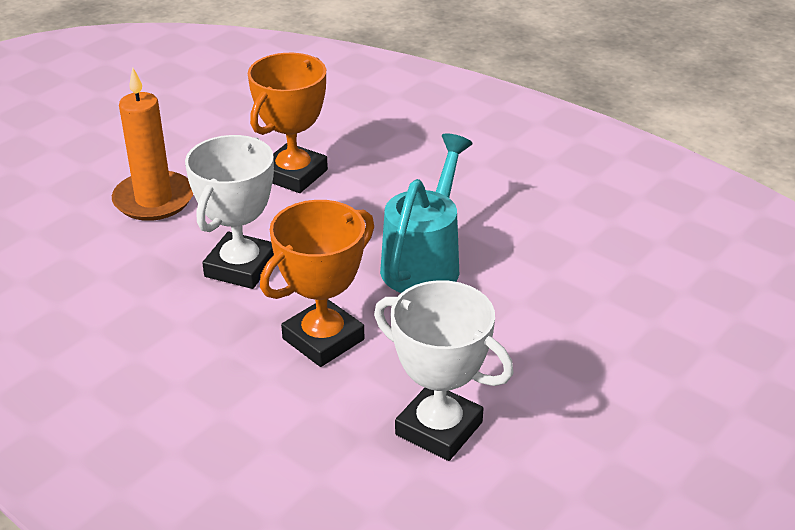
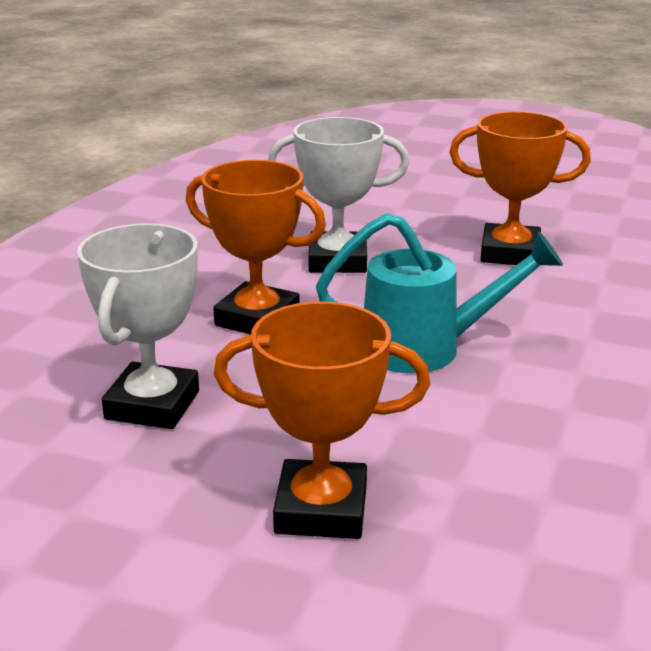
camera: 70 degrees right, 10 degrees down
(154, 200) = (403, 206): orange candle -> none
(612, 366) = (321, 509): none -> orange trophy

